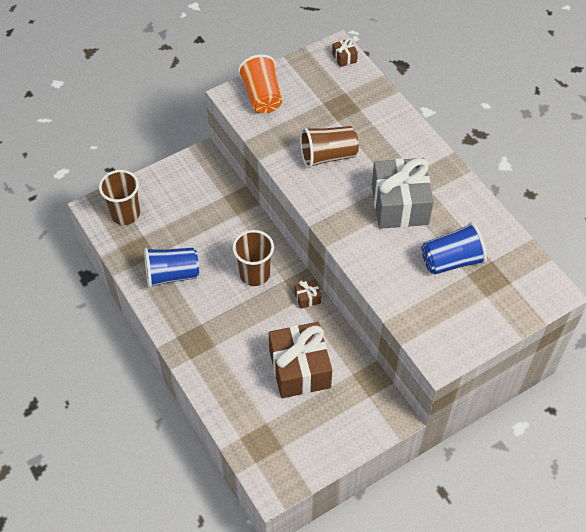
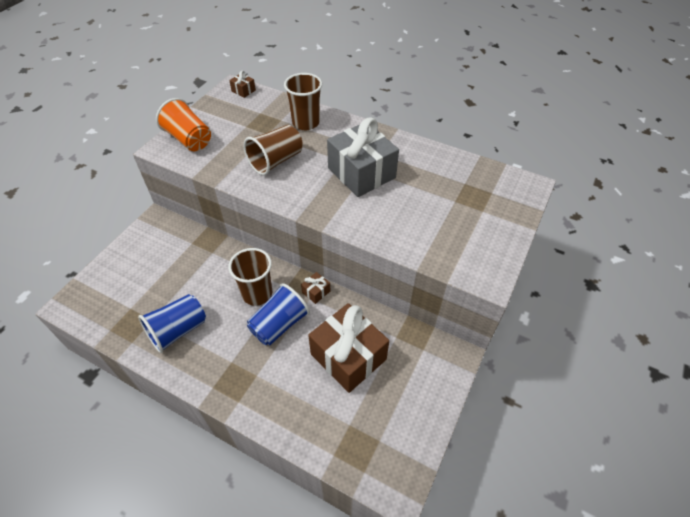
camera: 30 degrees left, 5 degrees down
(125, 214) = (102, 297): brown cup -> brown cup (306, 123)
(451, 261) = (434, 196): blue cup -> blue cup (279, 324)

